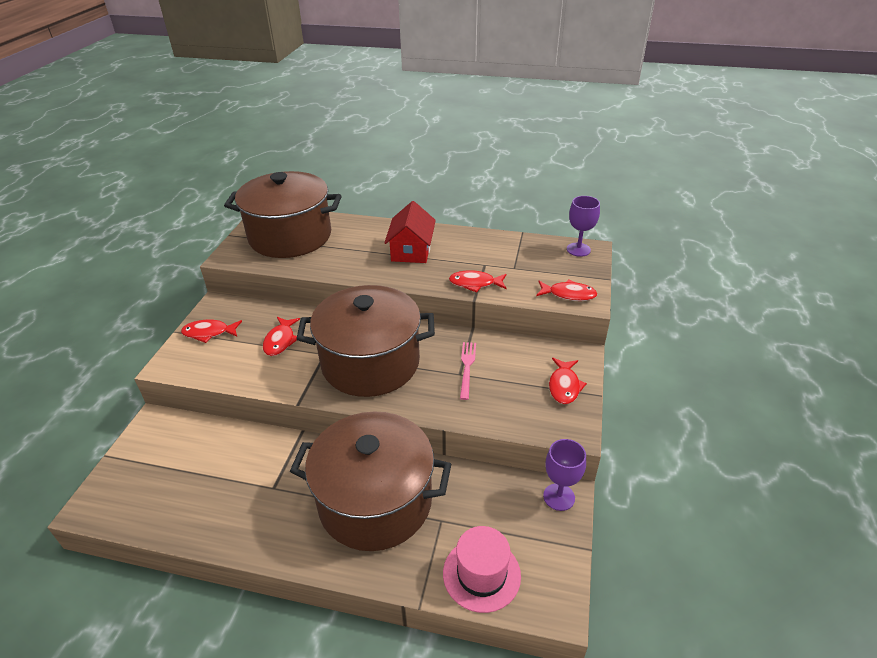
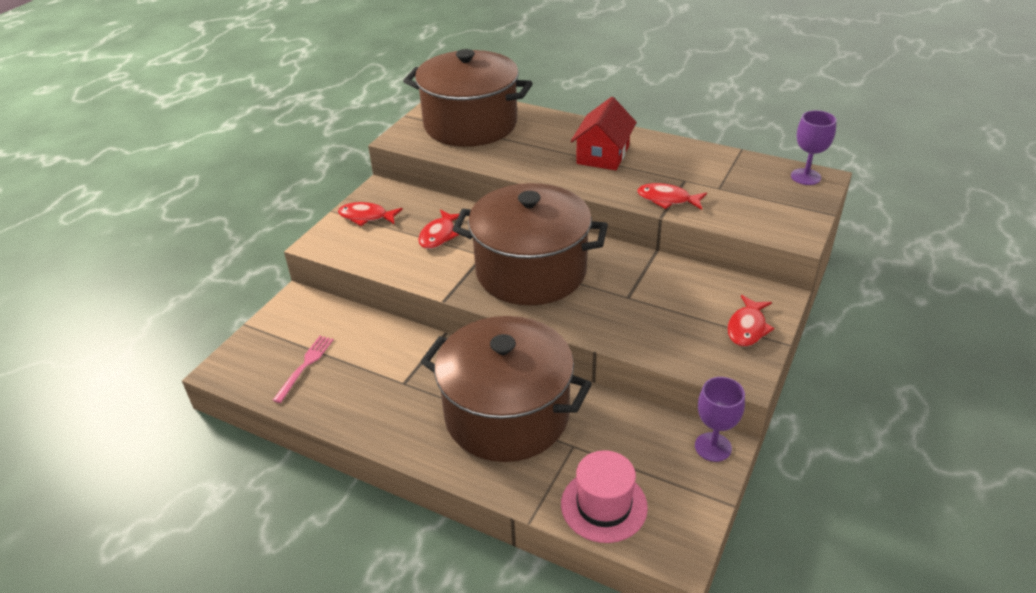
camera: 15 degrees right, 0 degrees up
(467, 367) = (638, 291): pink fork -> pink fork (305, 366)
(568, 294) = (777, 225): red fish -> none

